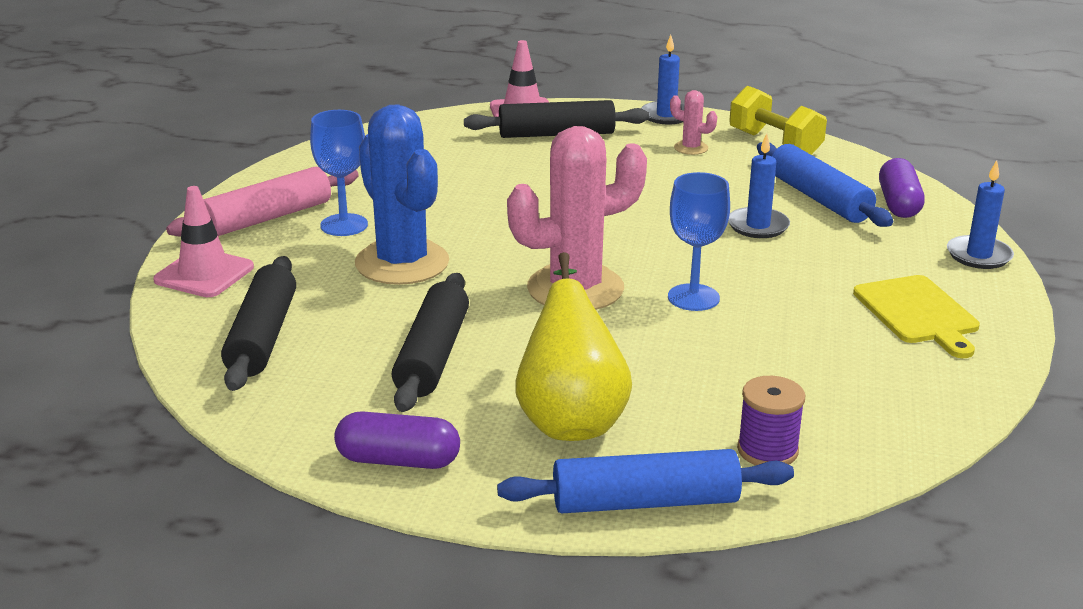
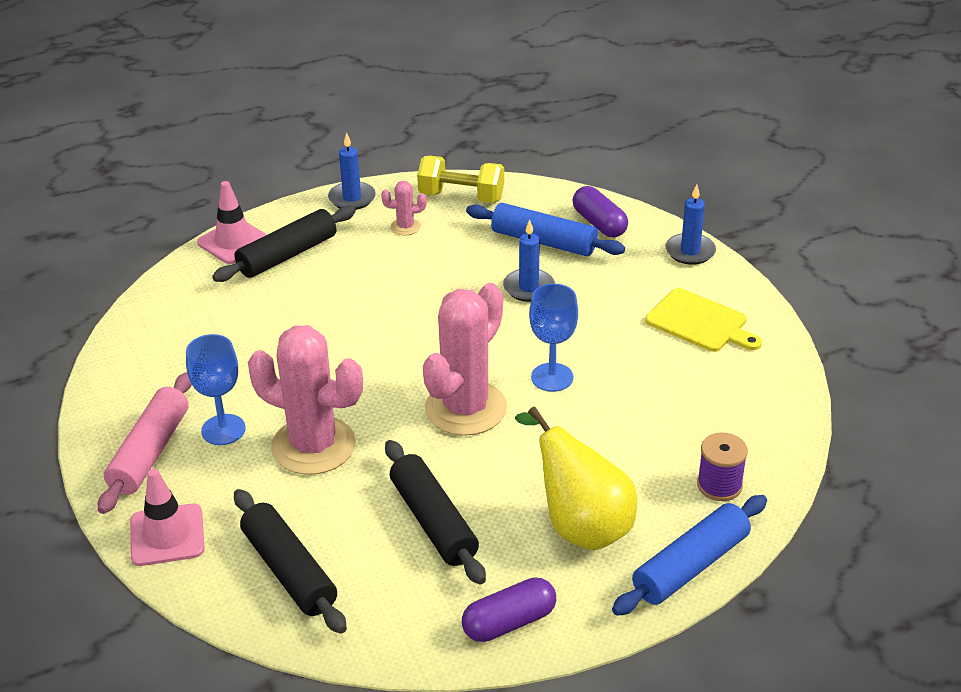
camera: 35 degrees left, 10 degrees up
(402, 263) = (313, 446): blue cactus -> pink cactus

